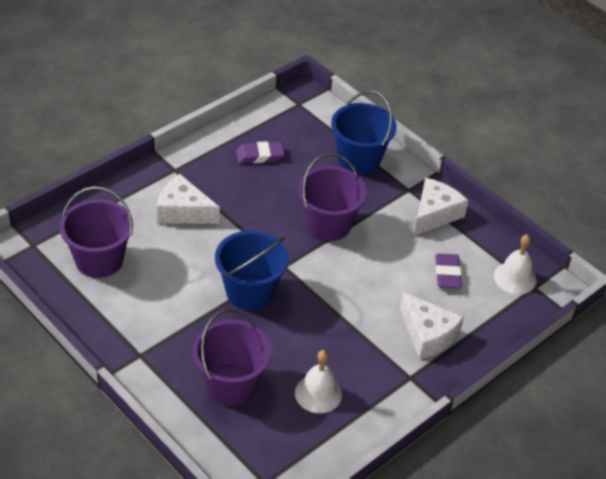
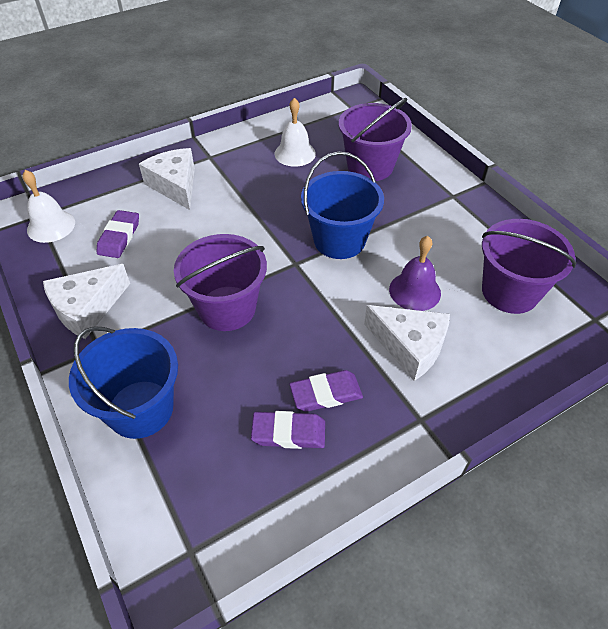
camera: 165 degrees left, 5 degrees up
(179, 253) = (415, 291): none -> purple bell
(240, 177) = (326, 394): none -> purple eraser

